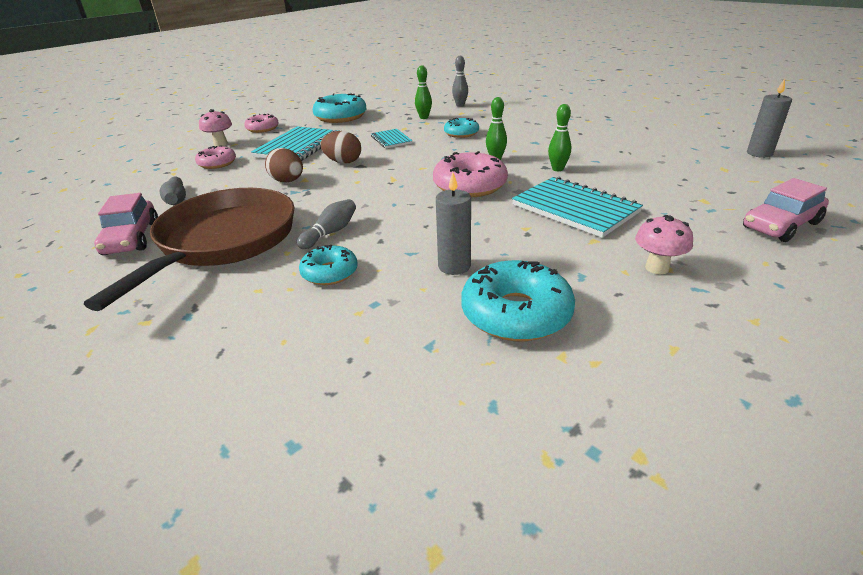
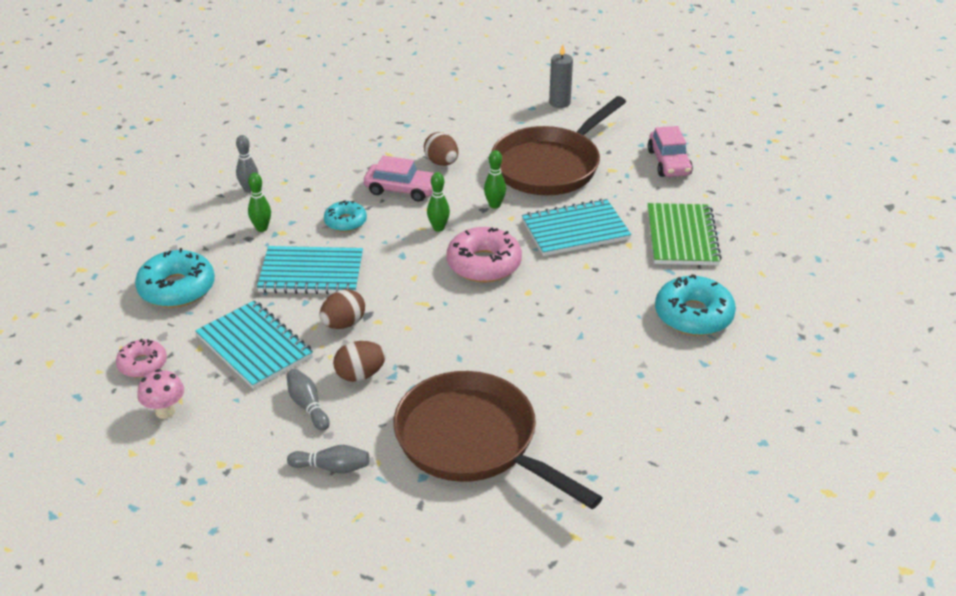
camera: 65 degrees left, 5 degrees up
(131, 238) = (411, 508): pink car -> pink car (401, 190)
(217, 163) = (242, 423): pink donut -> none
(329, 273) = (580, 386): turquoise donut -> none
(330, 233) = (509, 371): grey bowling pin -> grey bowling pin (308, 406)
(391, 140) = (311, 273): turquoise notebook -> turquoise notebook, size x1.83
(454, 266) = (617, 321): grey candle -> none
(581, 139) = (441, 163): none -> brown egg
(654, 174) = (550, 166): none -> brown pan
(657, 268) = (682, 237): pink mushroom -> green notebook

